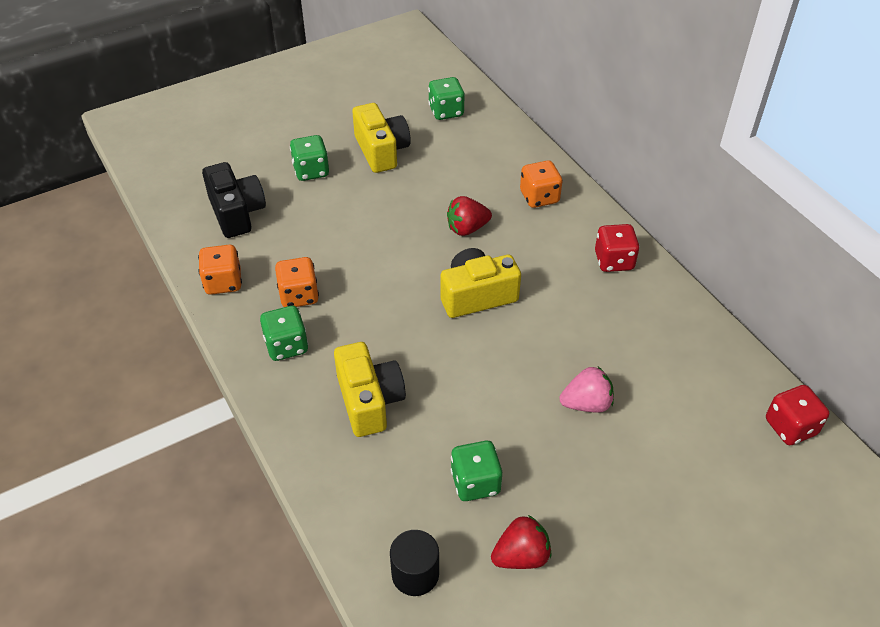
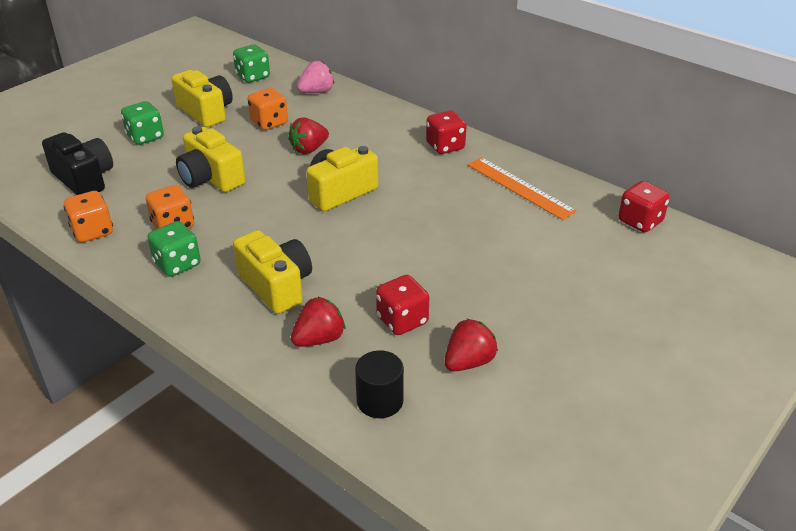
camera: 20 degrees left, 10 degrees down
(355, 243) = (211, 178): none -> yellow camera
(386, 480) = (319, 339): none -> red strawberry
(475, 482) = (402, 320): green dice -> red dice
(539, 197) = (362, 117): orange dice -> orange dice (269, 123)
(586, 404) = (471, 244): pink strawberry -> pink strawberry (316, 92)
(673, 341) = (520, 187): none -> orange ruler

